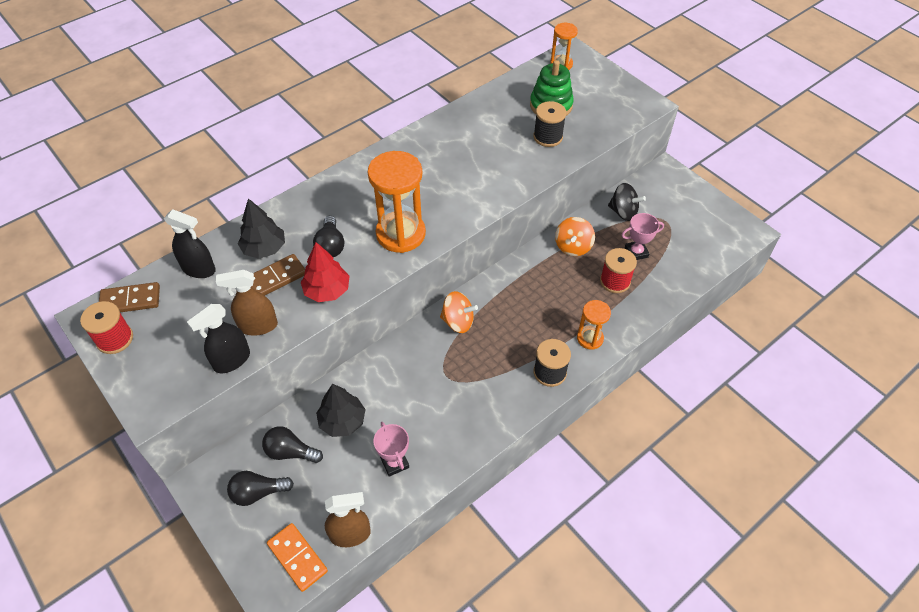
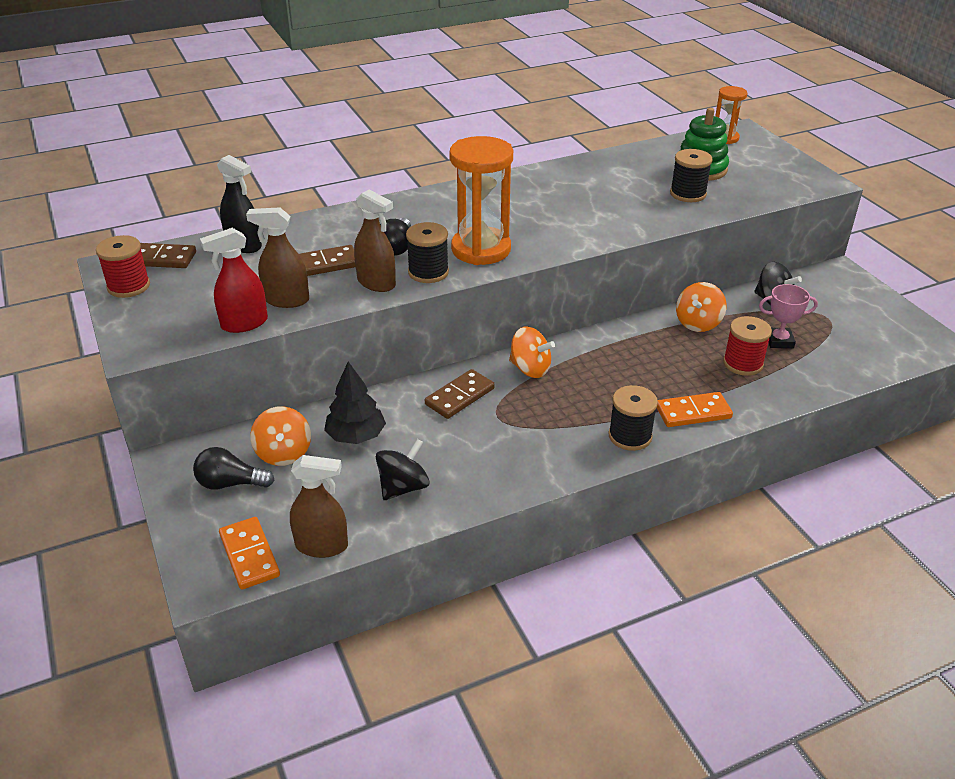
camera: 15 degrees right, 15 degrees down
(231, 360) = (244, 323): black spray bottle -> red spray bottle
(264, 248) = (322, 239): black tree -> none
(290, 452) = (283, 453): black light bulb -> orange spinning top
(327, 290) = (376, 283): red tree -> brown spray bottle
(366, 269) = (428, 272): none -> black spool
(395, 463) = (403, 487): pink trophy -> black spinning top
(411, 362) = (459, 396): none -> brown domino
(590, 338) = (693, 412): orange hourglass -> orange domino

